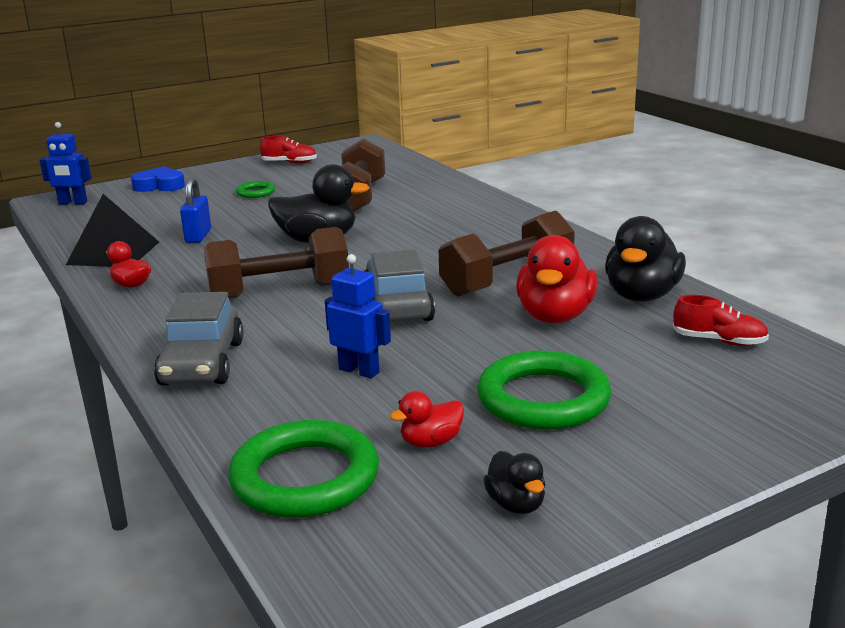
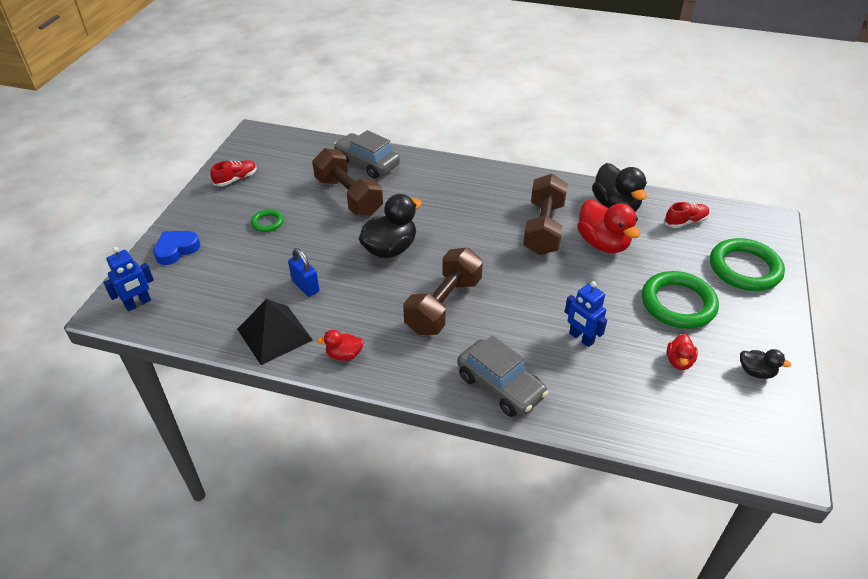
camera: 45 degrees left, 20 degrees up
(305, 478) = (668, 420): green ring -> green ring (744, 268)
(359, 371) = (581, 338): blue robot -> blue robot turned 120 degrees counterclockwise
(397, 306) = (523, 279): grey car -> grey car (367, 163)

